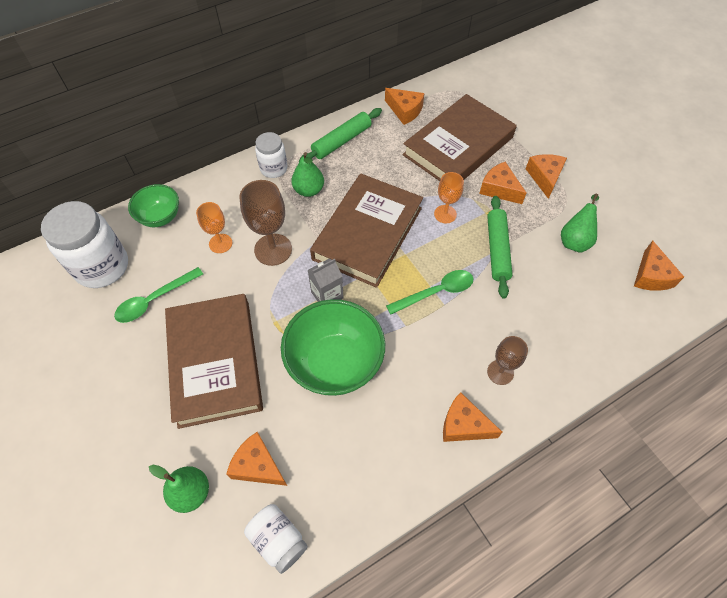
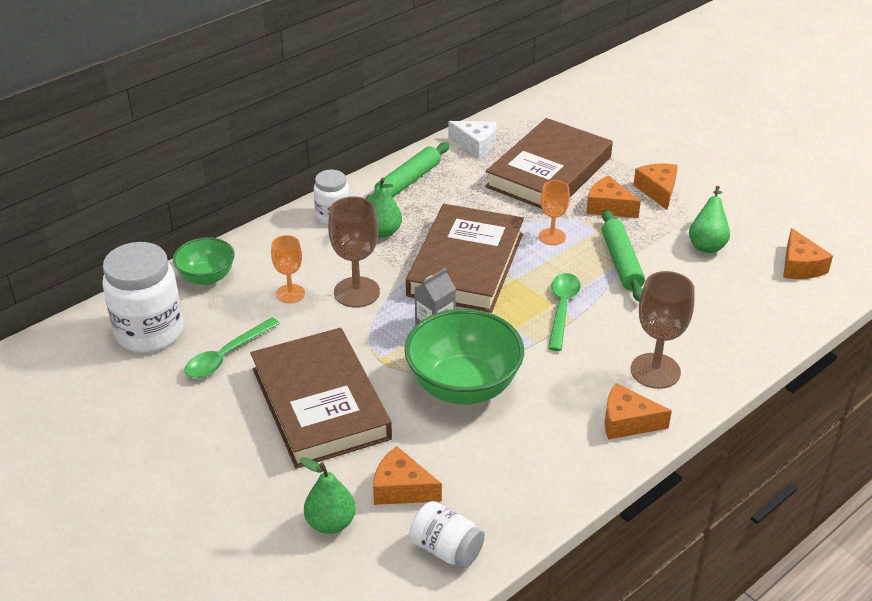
camera: 10 degrees left, 20 degrees down
(405, 111) = (476, 145): orange cheese -> white cheese
(436, 292) = (562, 309): green spoon -> green spoon turned 45 degrees counterclockwise
(500, 372) = (655, 371): brown goblet -> brown goblet, size x1.61

